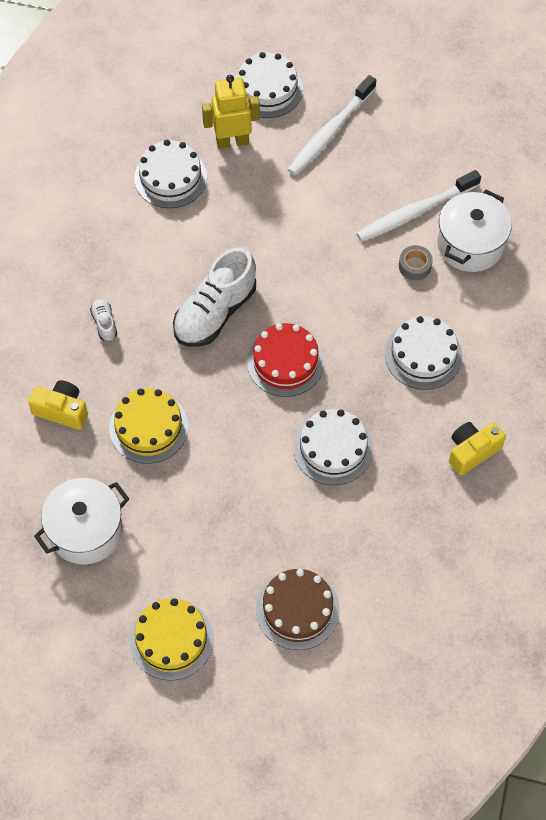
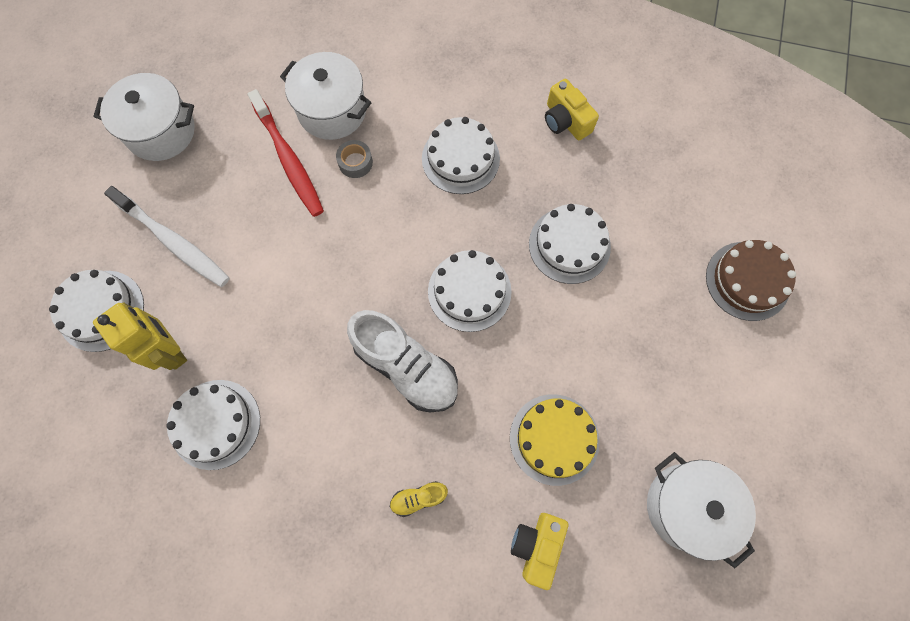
camera: 90 degrees left, 10 degrees up
(104, 323) = (418, 498): white shoe -> yellow shoe
(171, 639) = (798, 405): yellow cake -> none
(232, 141) = (172, 350): yellow robot -> yellow robot turned 150 degrees clockwise
(285, 362) = (469, 291): red cake -> white cake
(415, 212) = (289, 160): white toothbrush -> red toothbrush
(439, 111) = (161, 131): none -> white pot

